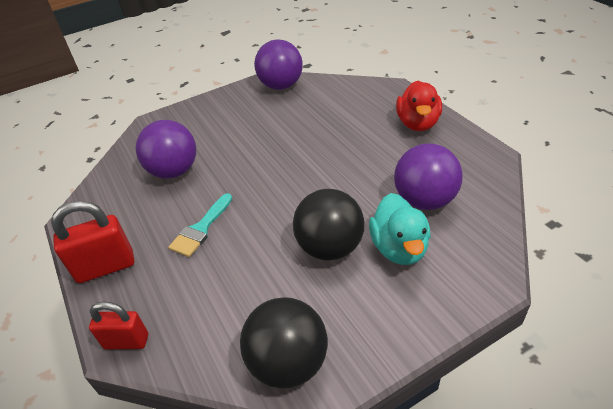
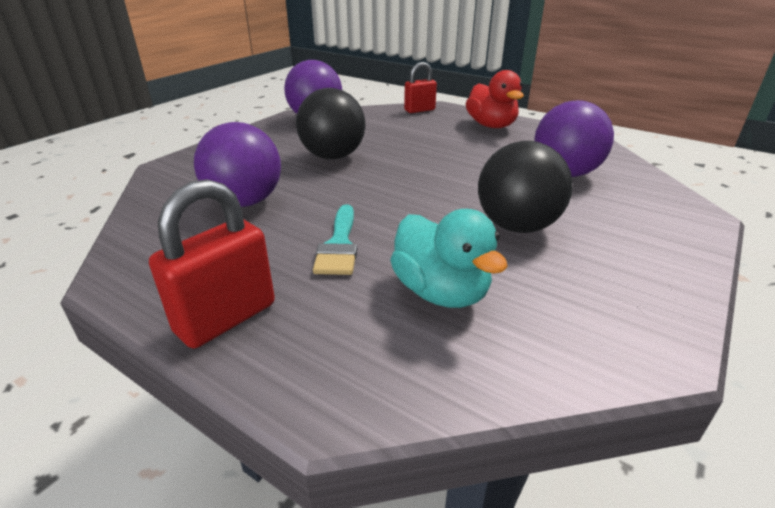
camera: 30 degrees left, 10 degrees down
(126, 341) = (346, 395): red padlock -> red padlock (419, 110)
(288, 363) = (598, 341): black ball -> black ball (333, 156)
(399, 248) = (587, 211): turquoise duck -> turquoise duck (441, 292)

